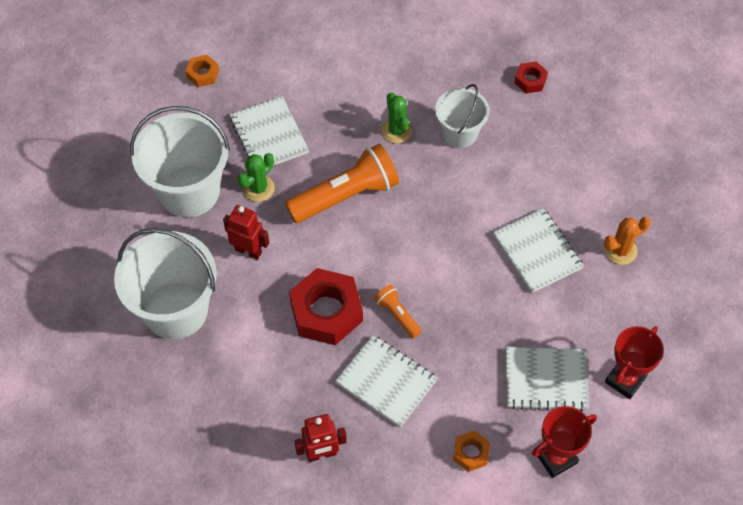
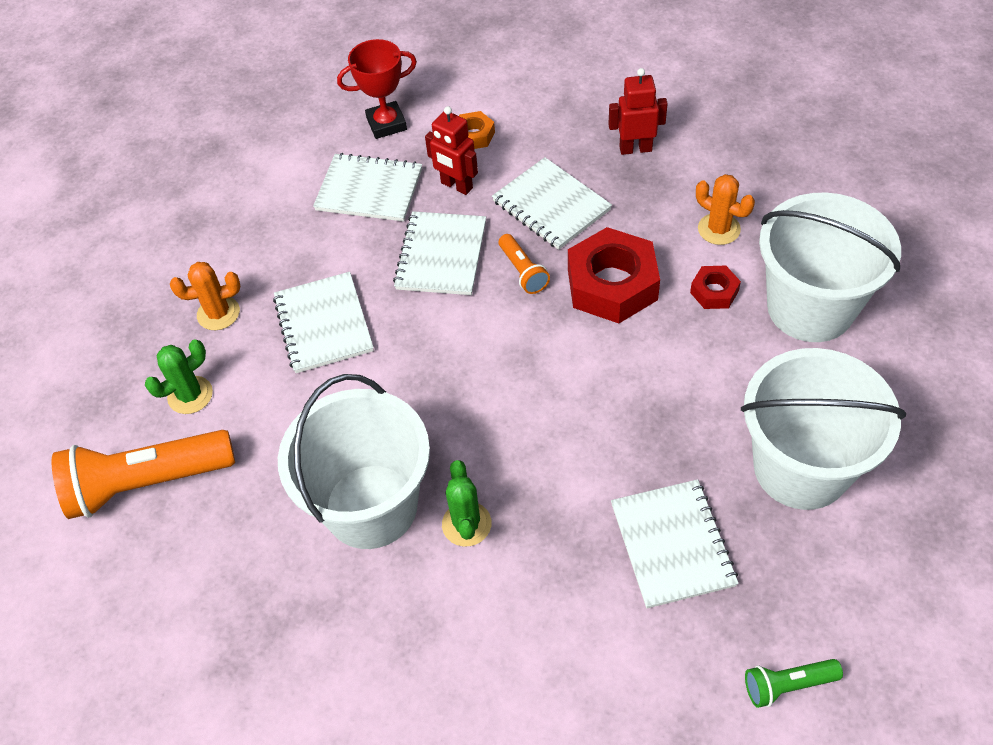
camera: 165 degrees left, 5 degrees down
(203, 74) = (787, 685): orange nut -> green flashlight
(245, 374) = (719, 229): none -> orange cactus
(248, 251) = (711, 370): red robot -> red robot (456, 186)
(258, 188) = (693, 458): green cactus -> green cactus (190, 395)
(346, 195) = (563, 430): orange flashlight -> orange flashlight (147, 483)
(459, 133) = (371, 506): white bucket -> white bucket, size x1.70
(465, 322) = (441, 255): none -> white notebook
(530, 80) = (227, 584): red nut -> red nut (714, 292)
(625, 380) = (282, 181): red trophy -> none

